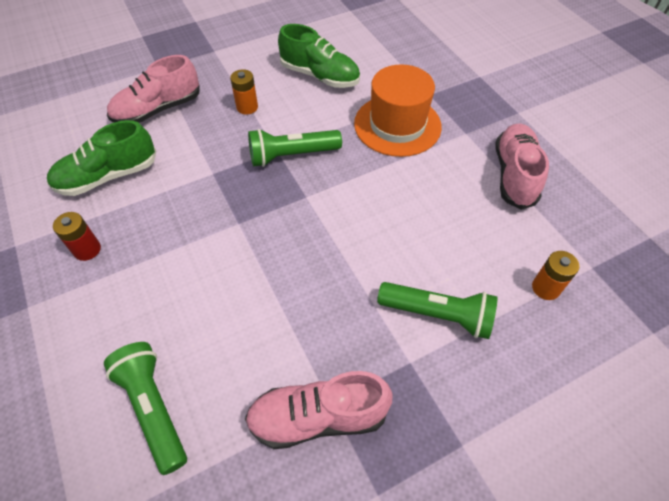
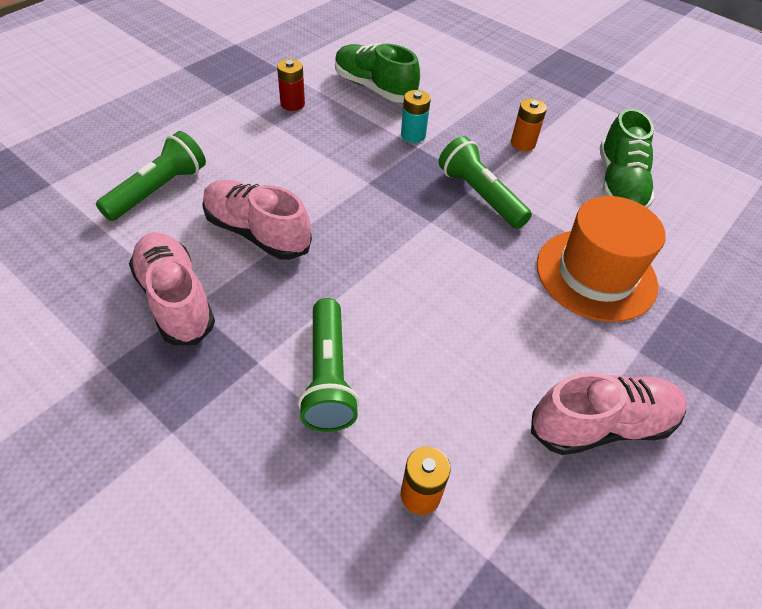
camera: 65 degrees right, 5 degrees down
(158, 110) = (472, 89): pink shoe -> pink shoe (257, 233)
(195, 171) = (413, 135): none -> turquoise battery

